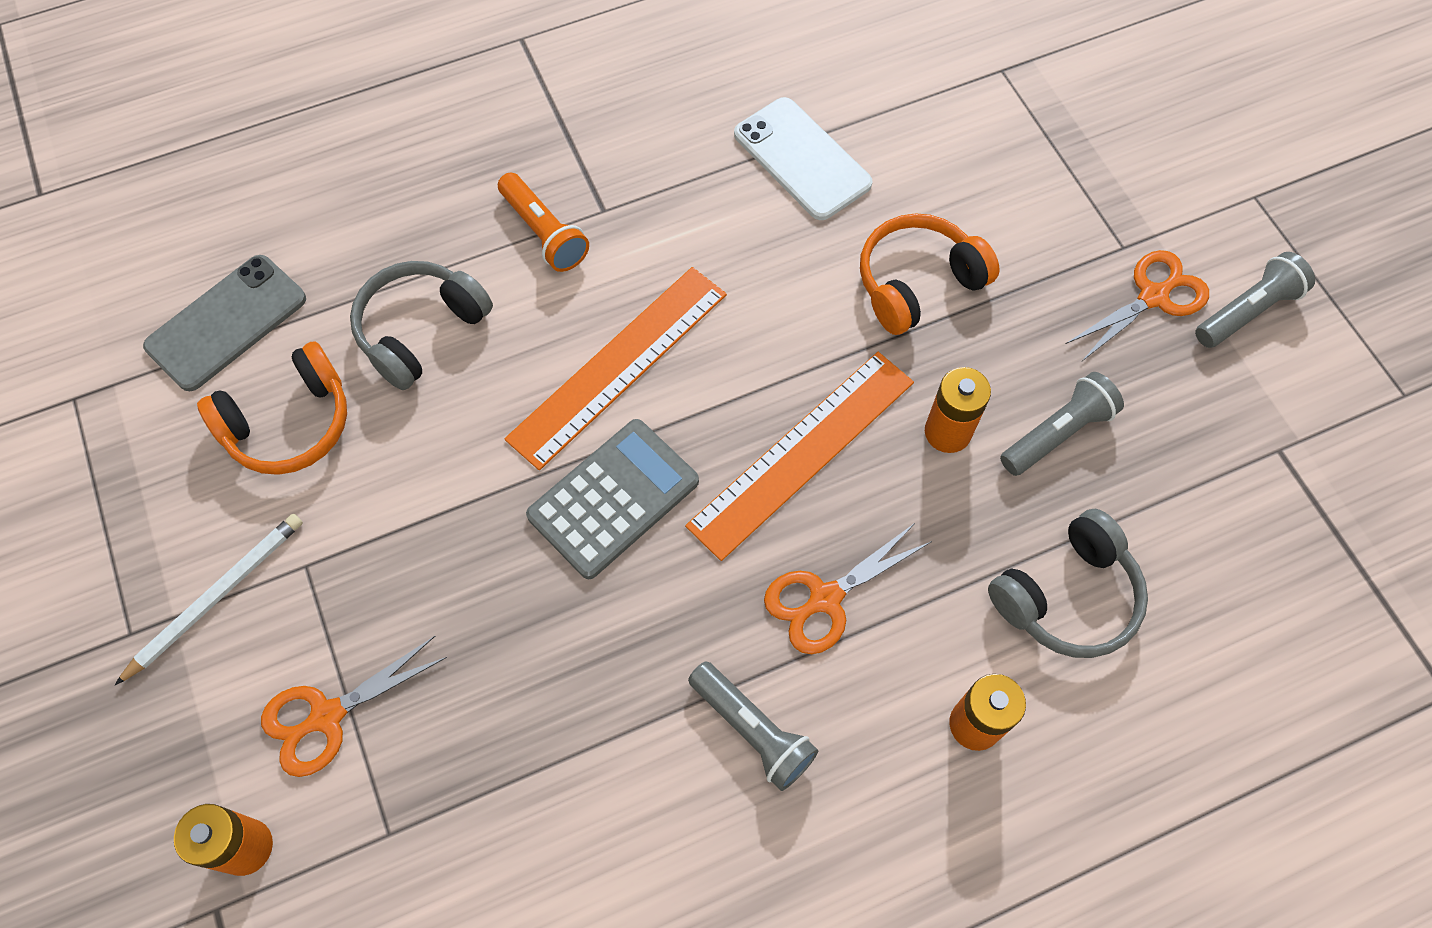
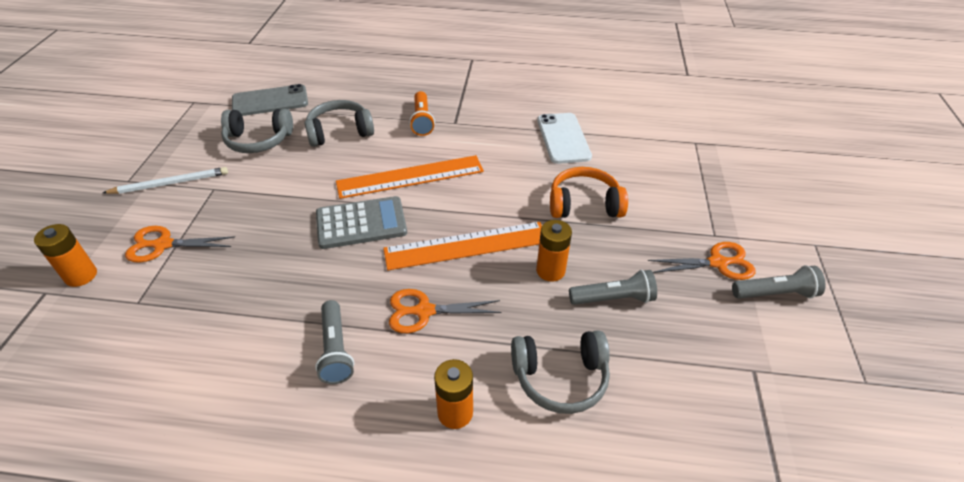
camera: 30 degrees right, 20 degrees down
(289, 423) = (258, 140): orange headphones -> grey headphones

